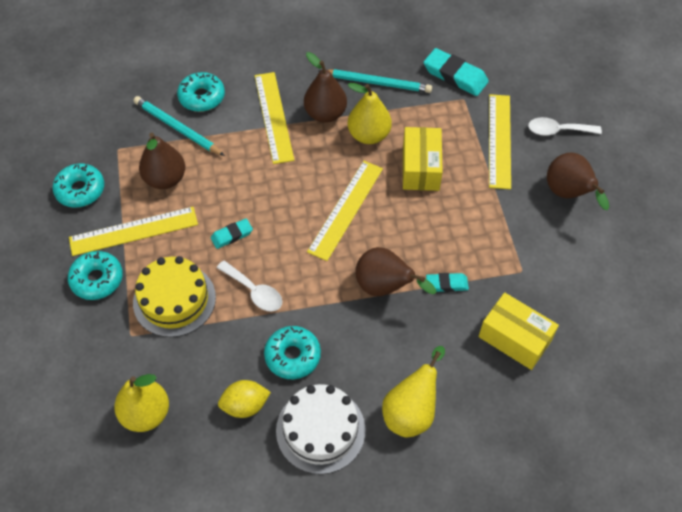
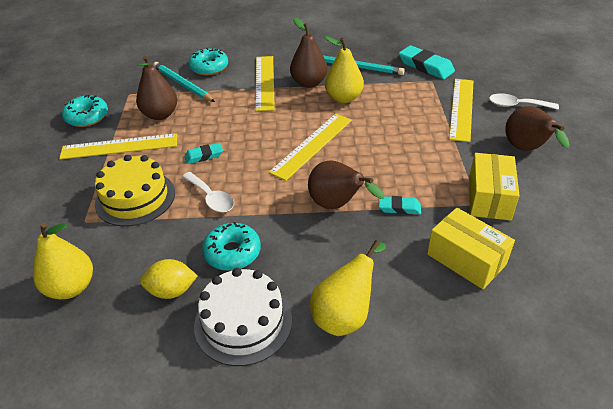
camera: 10 degrees right, 15 degrees down
(97, 279) = (73, 177): turquoise donut -> none
(421, 168) = (386, 122): yellow box -> yellow box (489, 198)

